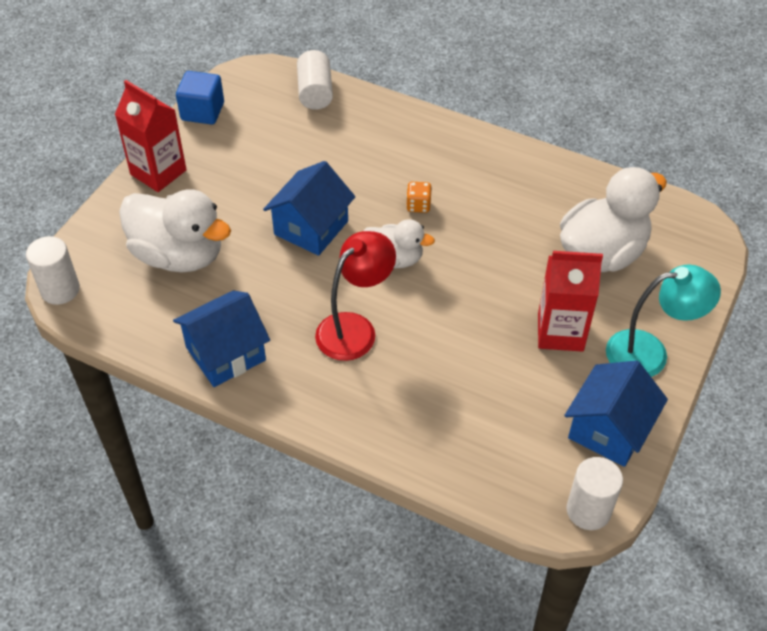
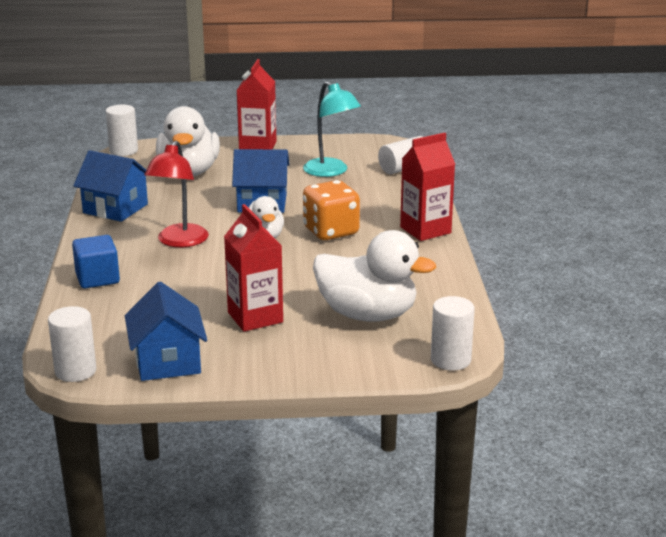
camera: 60 degrees right, 25 degrees down
(202, 111) = (333, 142): blue cube -> blue cube (97, 278)
(355, 328) = (179, 241): red lamp -> red lamp turned 90 degrees clockwise
(418, 205) = (331, 231): orange dice -> orange dice, size x2.14
(463, 141) = (425, 230): none -> red carton
(609, 429) = (167, 361): blue house -> blue house turned 75 degrees clockwise
(649, 353) = (271, 361): turquoise lamp -> turquoise lamp (331, 172)
(709, 236) = (450, 360): none -> white cylinder

